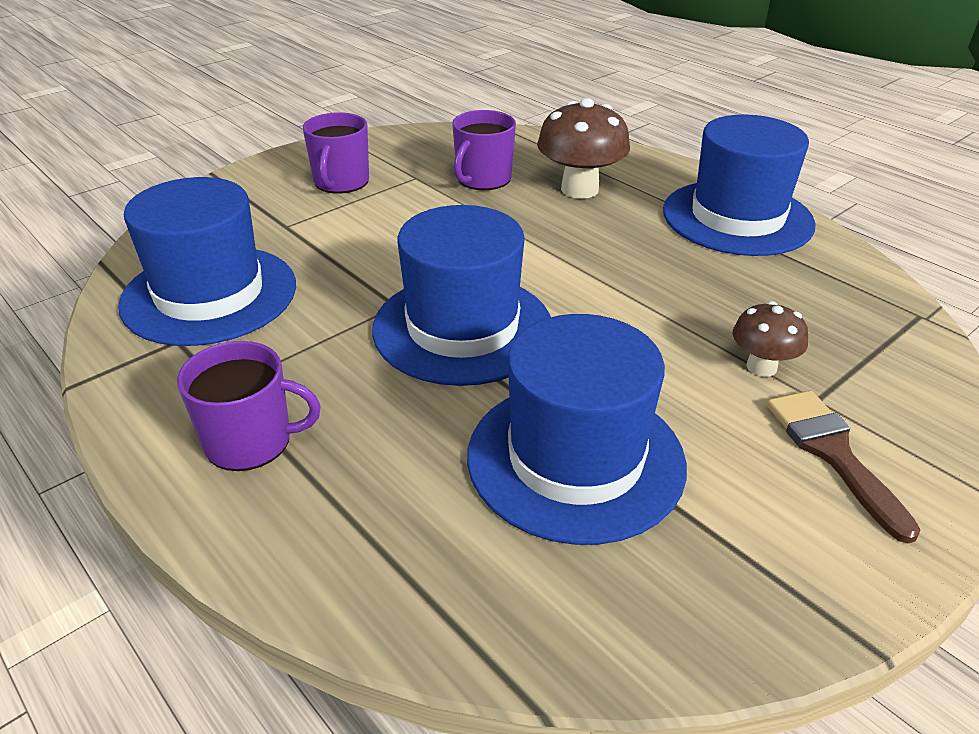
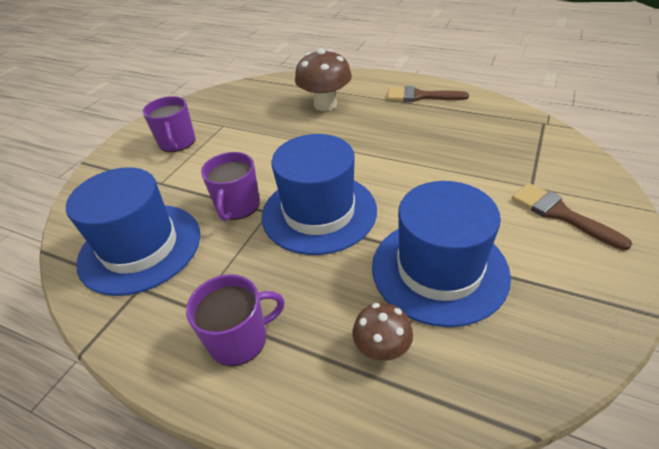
camera: 20 degrees left, 5 degrees up
(483, 179) = (265, 115): purple mug -> purple mug (237, 206)
(737, 217) = (420, 96): blue hat -> brown brush
(761, 367) = (492, 178): brown mushroom -> brown mushroom (382, 349)

